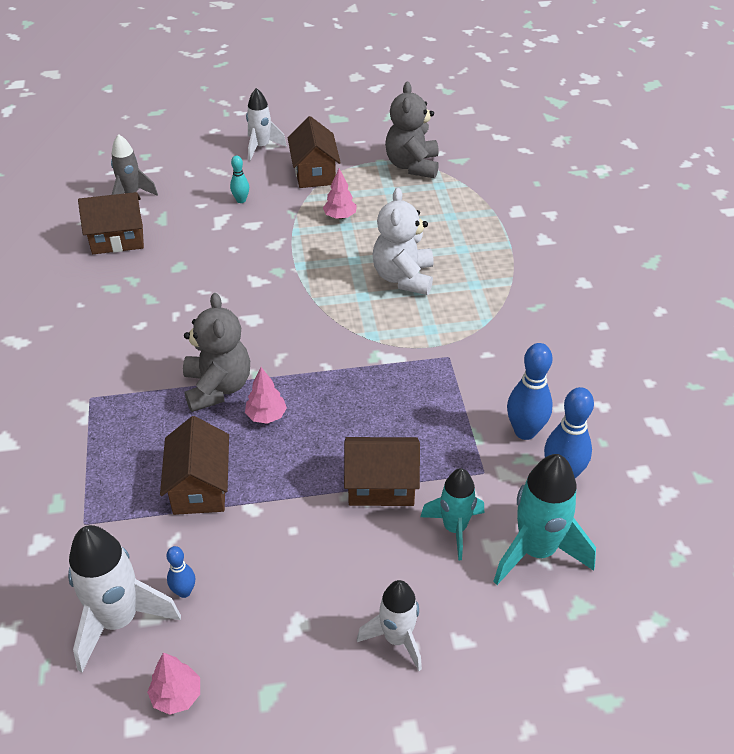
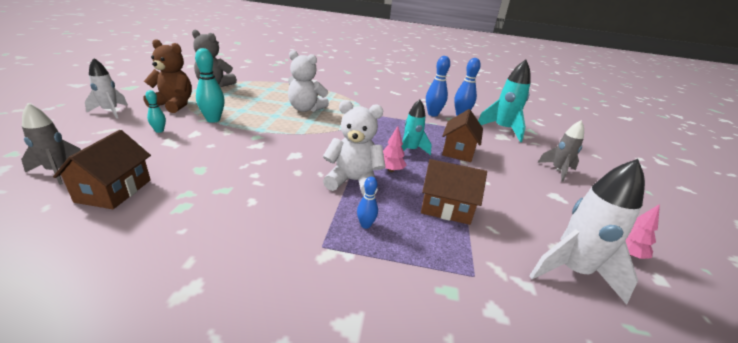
camera: 75 degrees left, 15 degrees down
(184, 592) = (539, 233): blue bowling pin -> blue bowling pin (365, 225)
(217, 387) = (353, 181): grey teddy bear -> white teddy bear
(298, 219) = (213, 120): none -> turquoise bowling pin
(314, 173) = (173, 105): brown house -> brown teddy bear
(340, 216) = (230, 109): pink tree -> none
(397, 639) = (558, 171): white rocket -> grey rocket
(454, 529) = (489, 142): turquoise rocket -> turquoise rocket (410, 150)

